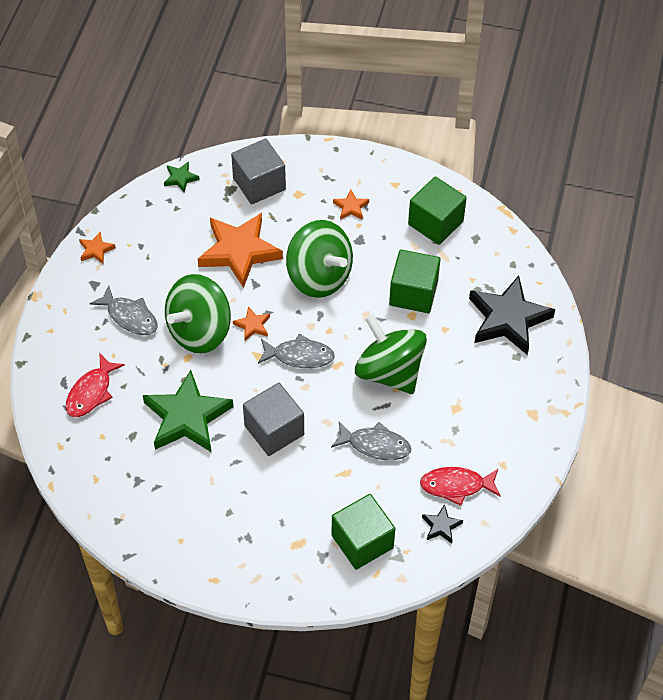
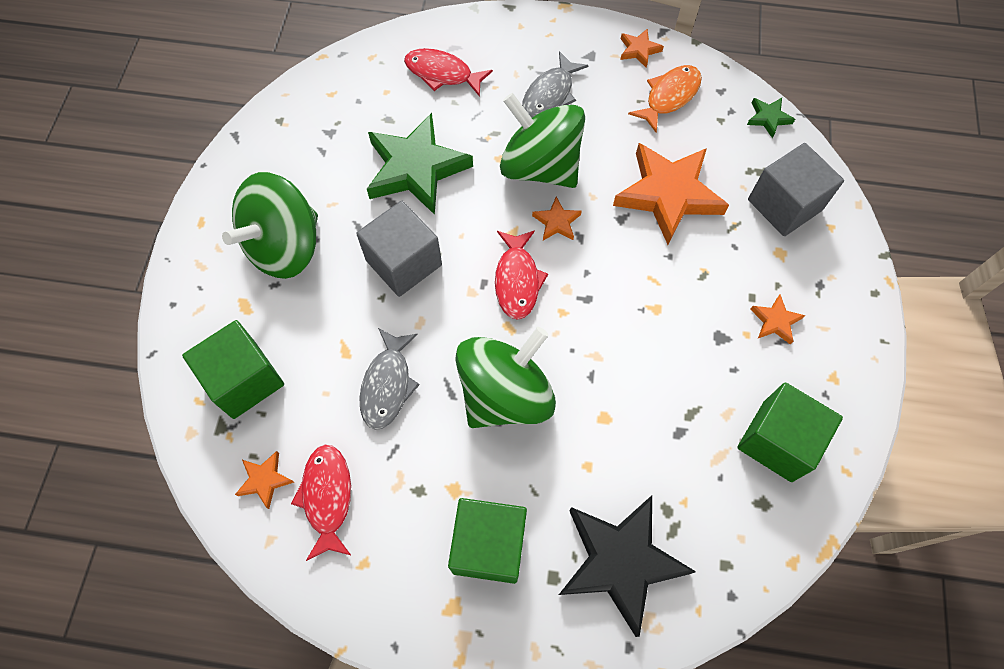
camera: 85 degrees right, 10 degrees up
(148, 237) = (669, 97): none -> orange fish
(299, 356) = (517, 280): grey fish -> red fish
(319, 276) = (648, 292): green spinning top -> green spinning top (285, 247)
(413, 293) = (642, 417): green cube -> green cube (489, 545)
(441, 526) = (265, 480): black star -> orange star

